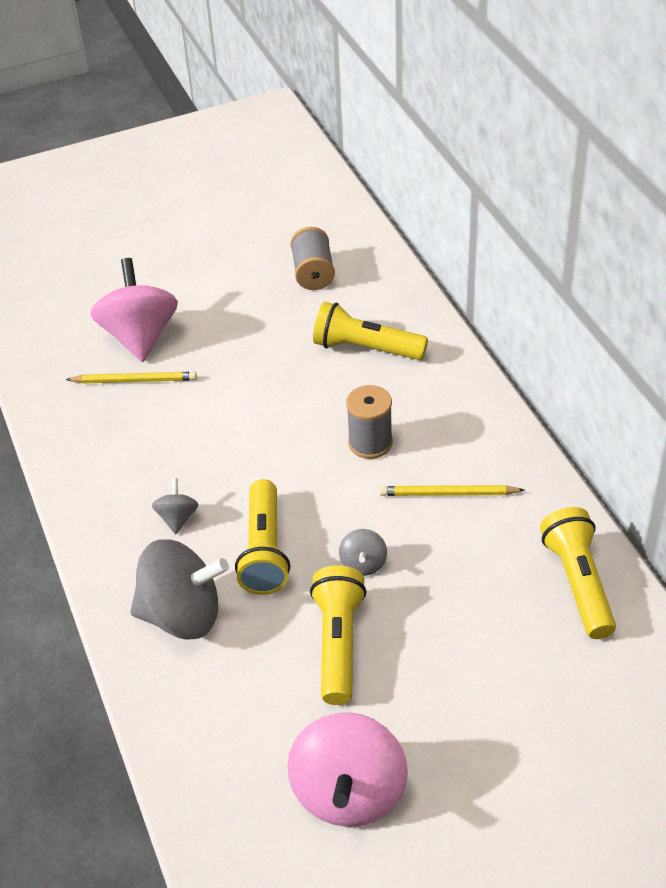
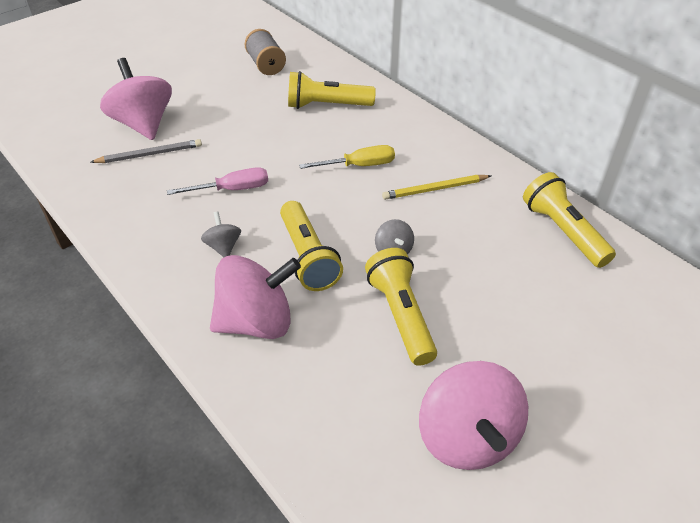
camera: 20 degrees left, 0 degrees up
(135, 380) = (150, 154): yellow pencil -> grey pencil
(182, 615) = (257, 322): grey spinning top -> pink spinning top
(211, 446) = (232, 189): none -> pink screwdriver
(370, 443) = (359, 165): grey spool -> yellow screwdriver

